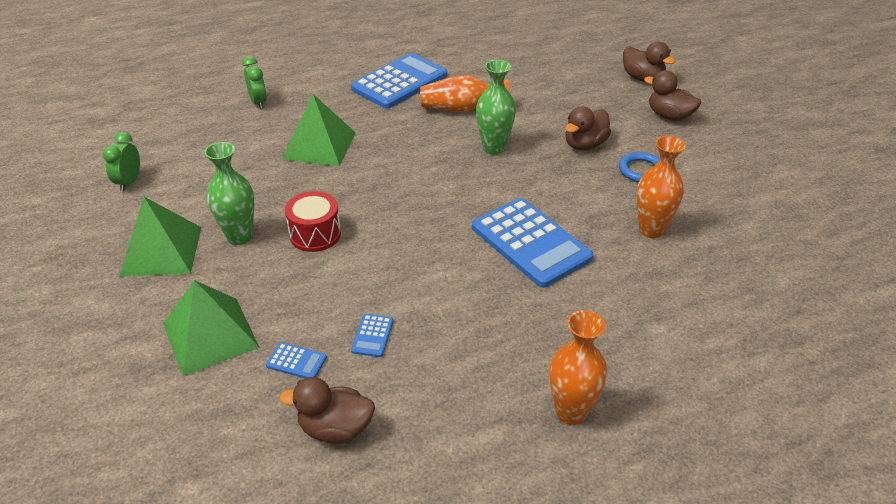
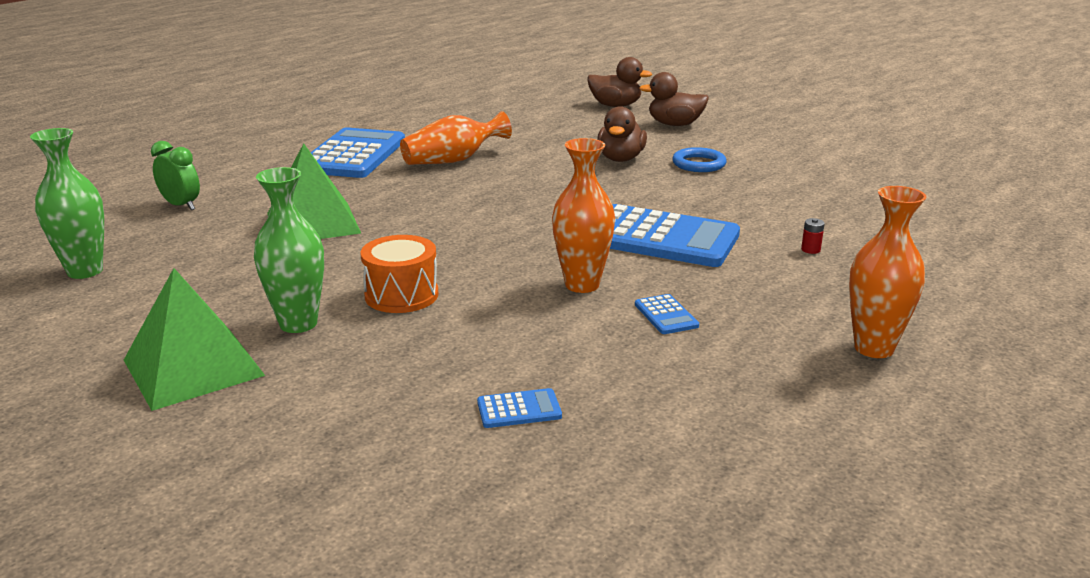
camera: 30 degrees left, 15 degrees down
(129, 182) = (60, 317): green clock -> none
(210, 335) = (369, 424): green pyramid -> none
(315, 234) = (401, 295): red drum -> orange drum
(335, 429) = (646, 451): brown duck -> none
(372, 336) = (584, 357): blue calculator -> blue calculator (666, 315)
(494, 148) = (529, 181): green vase -> green vase (85, 271)
(631, 297) = (810, 250): none -> red battery
(651, 230) = (764, 200): orange vase -> orange vase (582, 285)

